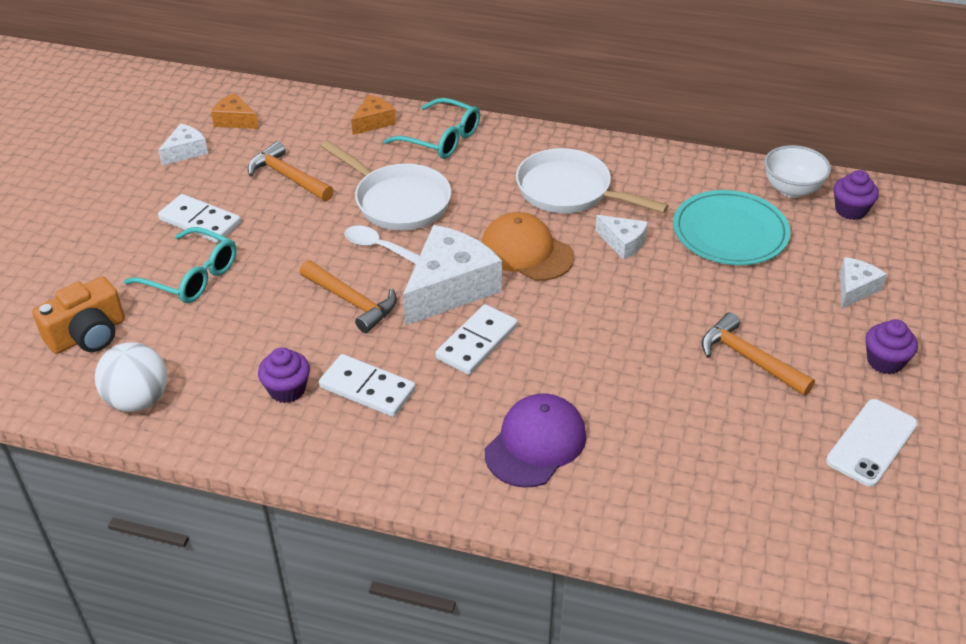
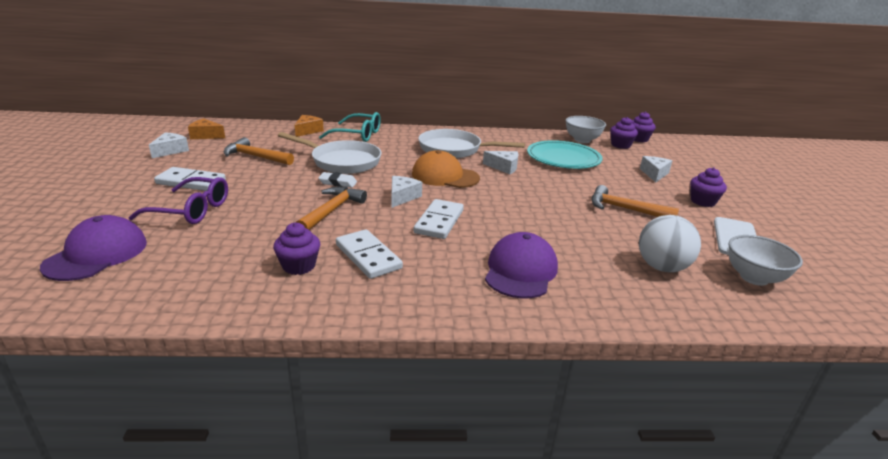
camera: 20 degrees left, 15 degrees down
(88, 335) = (96, 254): orange camera -> purple cap
(138, 400) = (155, 291): white ball -> white ball (662, 267)
(192, 276) = (191, 210): turquoise glasses -> purple glasses
(352, 301) = (331, 211): orange hammer -> orange hammer turned 90 degrees counterclockwise
(367, 388) = (368, 256): white domino -> white domino turned 45 degrees clockwise
(377, 247) = (338, 183): white spoon -> white eraser
(450, 288) = (402, 197): white cheese -> white cheese, size x0.51
(835, 513) = (754, 278): none -> white bowl
(896, 197) = (638, 139): none -> purple cupcake

